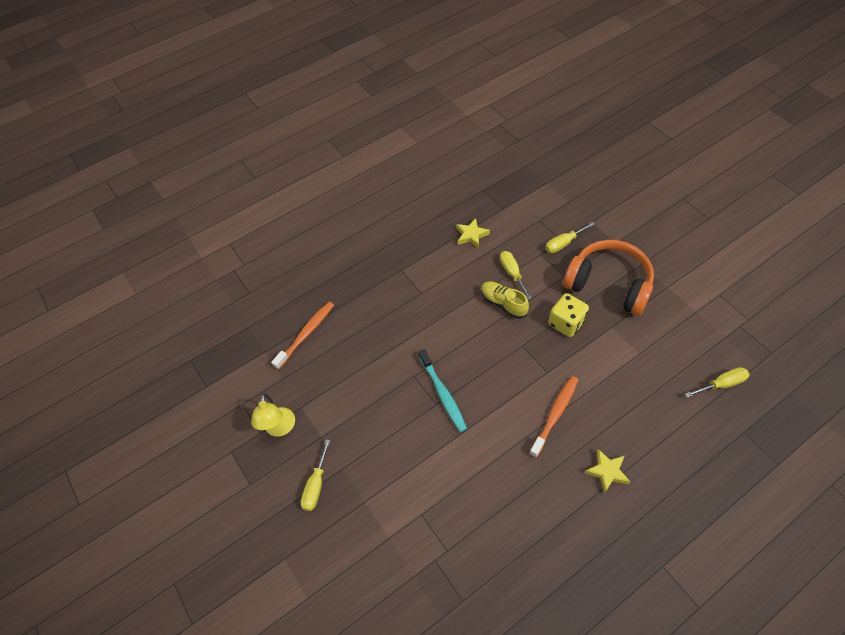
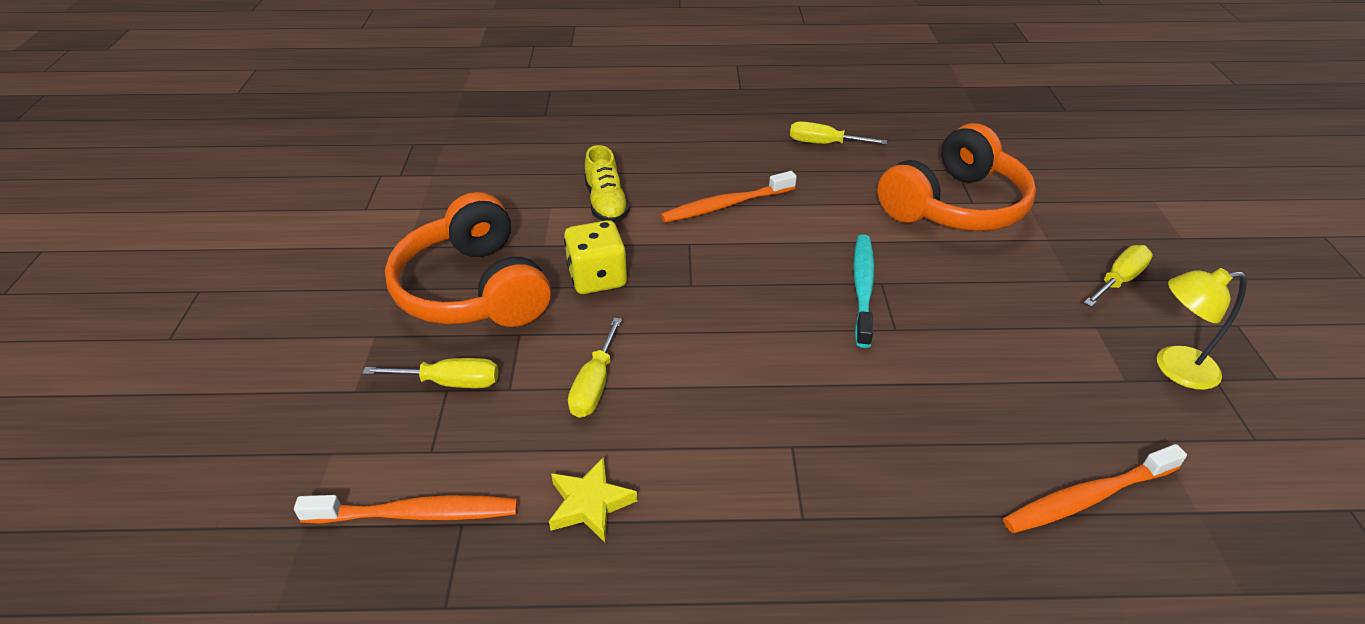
camera: 150 degrees left, 15 degrees down
(279, 428) = (1174, 368): yellow lamp -> yellow lamp turned 120 degrees counterclockwise
(430, 502) = (954, 205): none -> orange headphones
(503, 303) = (660, 349): yellow shoe -> yellow shoe (606, 203)
(519, 203) = (417, 514): none -> orange toothbrush
(607, 471) = (720, 147): yellow star -> none
(721, 384) = (506, 147): yellow screwdriver -> yellow screwdriver (824, 144)

